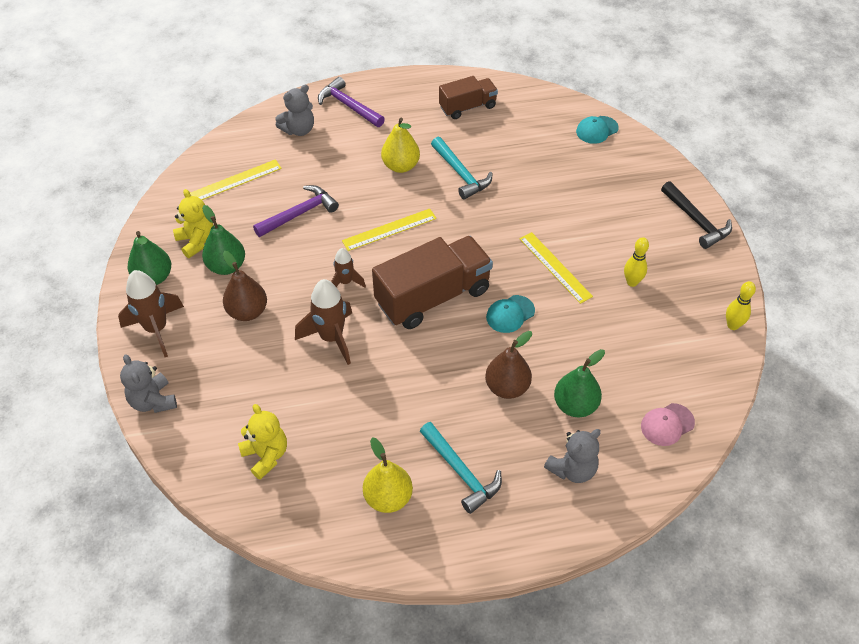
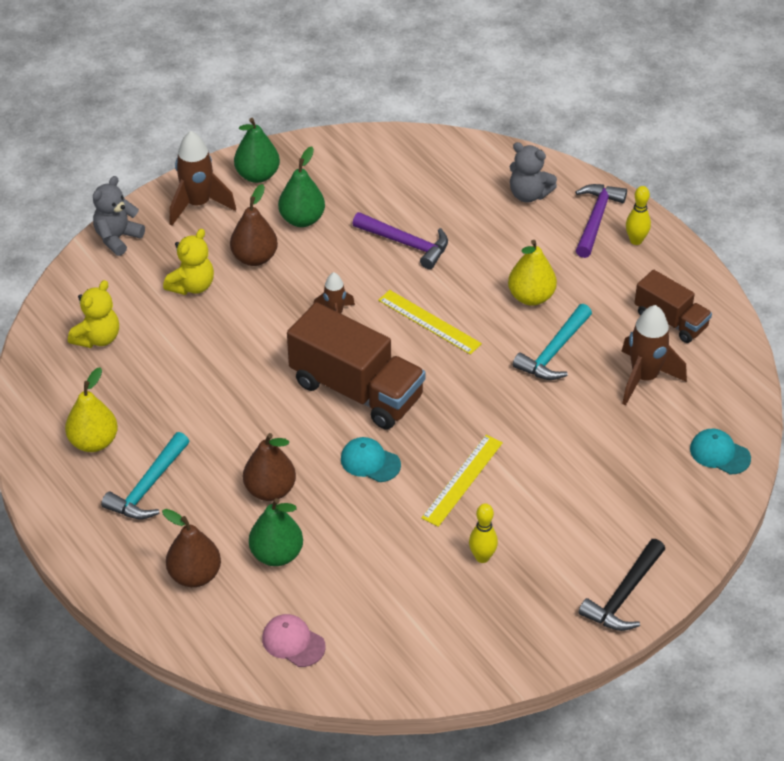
camera: 65 degrees right, 5 degrees down
(196, 241) = (320, 185): yellow teddy bear -> yellow teddy bear (192, 286)
(236, 181) = (420, 178): yellow ruler -> none
(331, 338) = (257, 331): brown rocket -> brown rocket (644, 378)
(572, 469) = (195, 575): grey teddy bear -> brown pear
(732, 325) = (472, 671): yellow bowling pin -> yellow bowling pin (636, 240)

